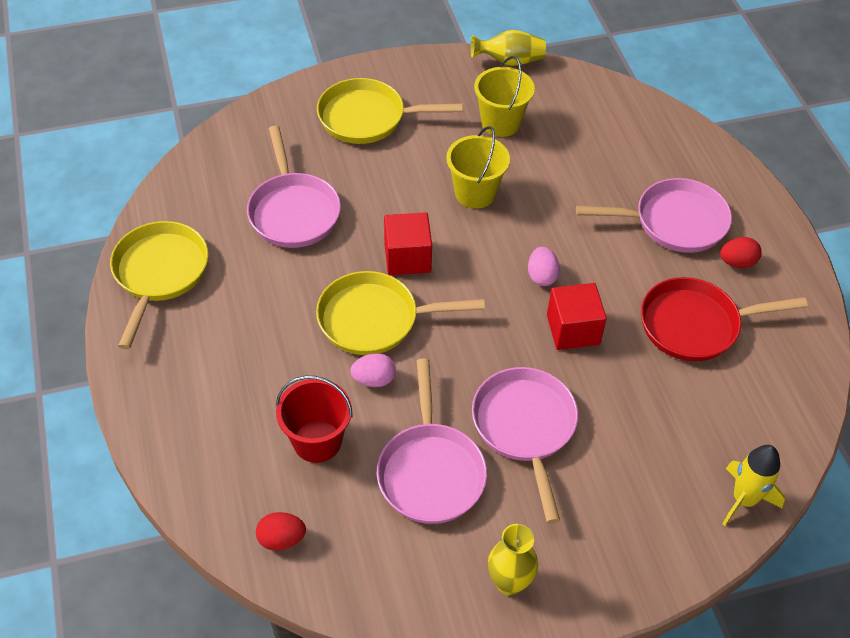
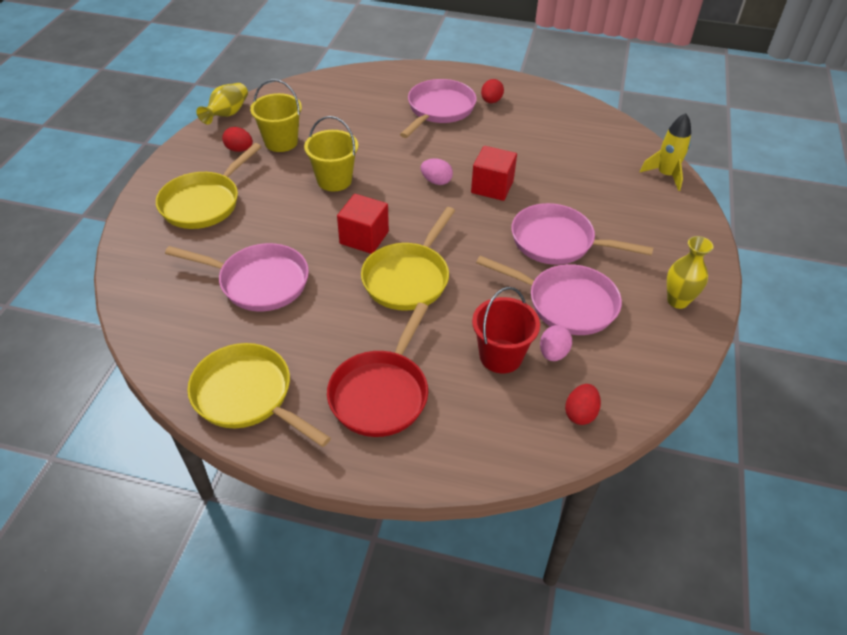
camera: 60 degrees left, 5 degrees down
(374, 380) = (464, 301): pink egg -> pink egg (553, 353)
(463, 99) = (239, 149): none -> red egg
(695, 325) = (526, 137): red pan -> red pan (381, 393)

